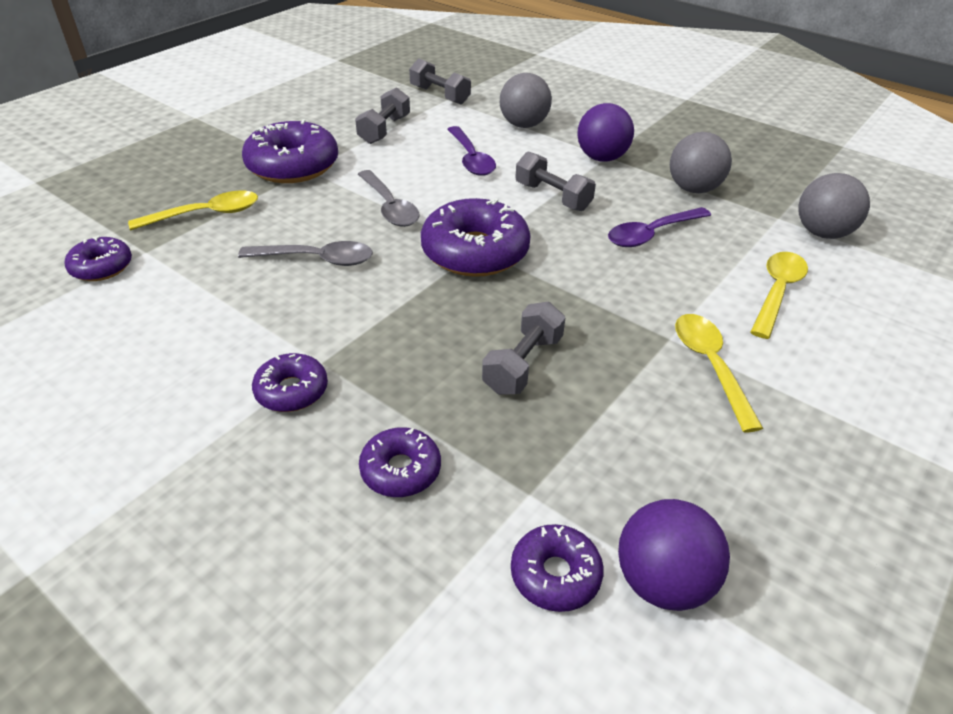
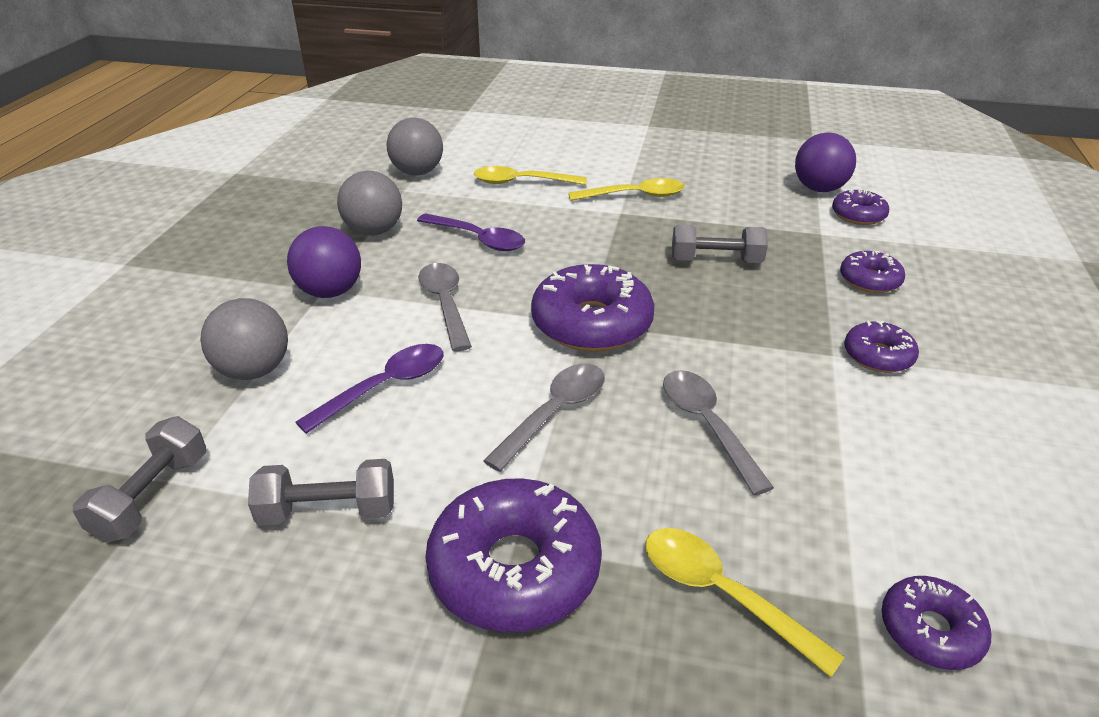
camera: 115 degrees left, 5 degrees down
(552, 197) = (445, 304): grey dumbbell -> grey spoon
(710, 366) = (635, 196): yellow spoon -> yellow spoon turned 150 degrees counterclockwise

